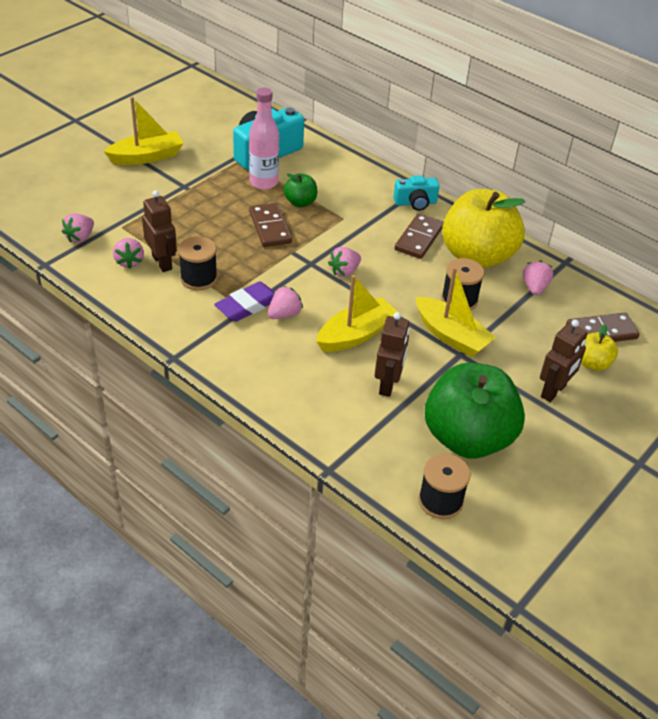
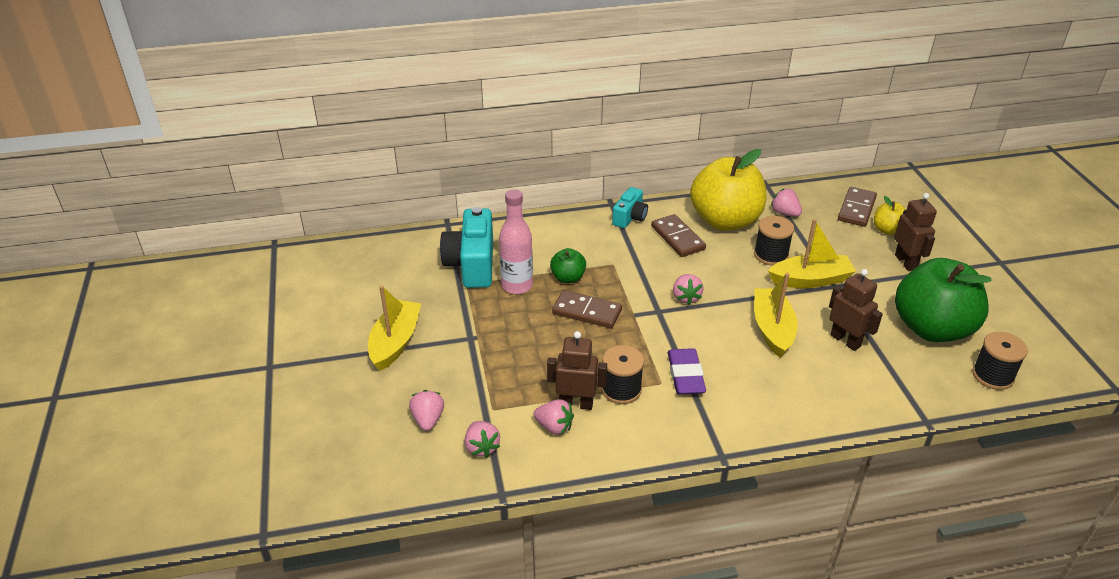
camera: 50 degrees left, 5 degrees down
(284, 314) = (715, 358): pink strawberry -> pink strawberry (428, 419)

